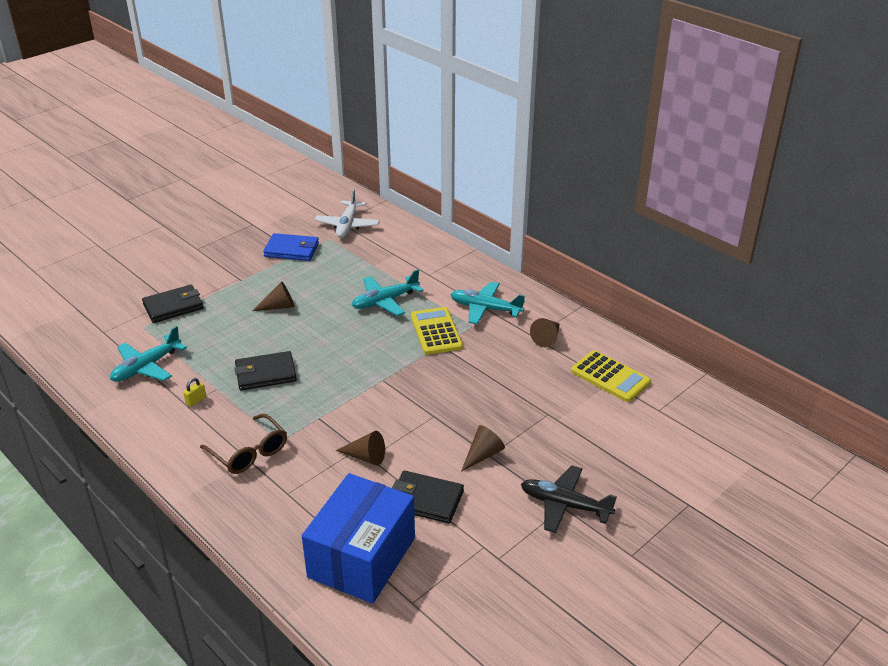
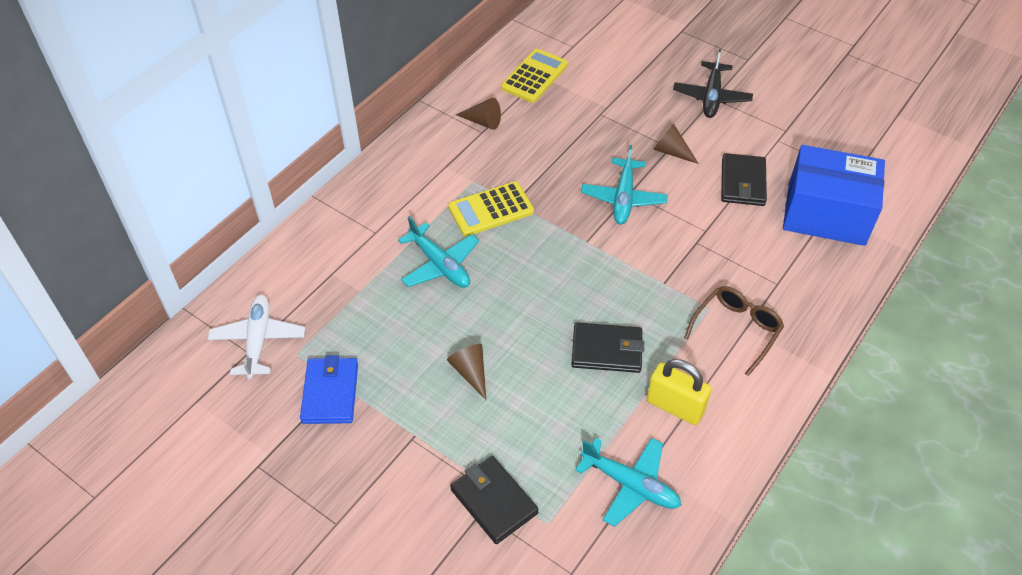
camera: 100 degrees left, 15 degrees up
(196, 401) = (675, 406): yellow padlock -> yellow padlock, size x2.24
(265, 374) = (607, 350): black wallet -> black wallet turned 60 degrees counterclockwise
(347, 225) = (258, 340): white plane -> white plane turned 90 degrees counterclockwise
(366, 457) = (706, 234): brown cone -> none
(485, 309) = (439, 174): turquoise plane -> turquoise plane (623, 198)

